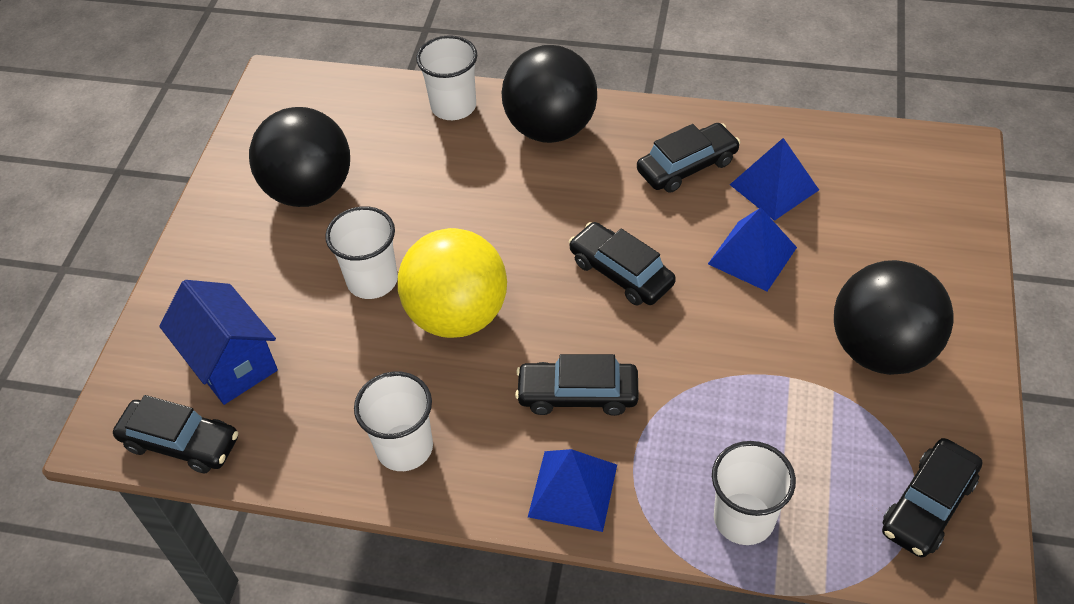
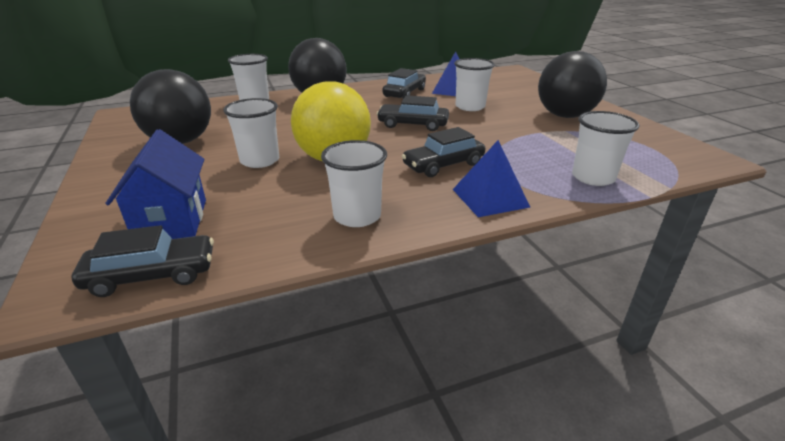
camera: 35 degrees left, 20 degrees down
(231, 362) = (172, 220): blue house -> blue house turned 60 degrees clockwise
(752, 255) = (470, 107): blue pyramid -> white cup
(928, 505) = (659, 148): black car -> none

